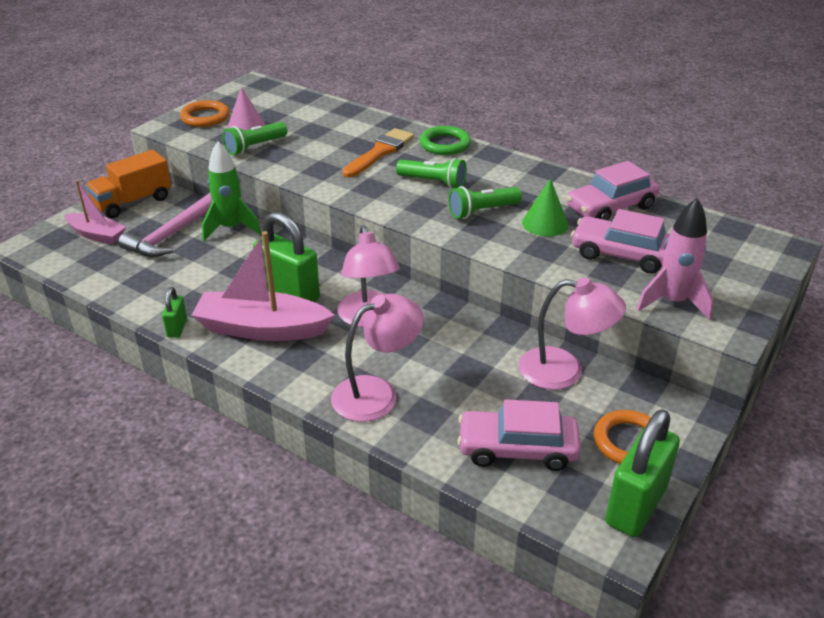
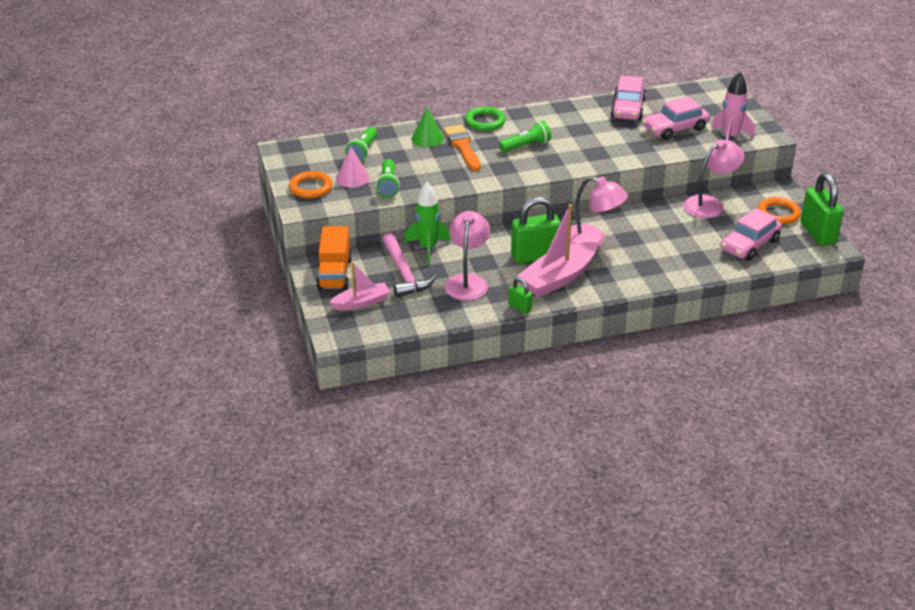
camera: 50 degrees left, 0 degrees up
(377, 393) = (662, 265): pink lamp -> pink lamp (467, 281)
(482, 211) = (580, 146): green flashlight -> green flashlight (363, 151)
(545, 223) = (617, 134): green cone -> green cone (427, 138)

